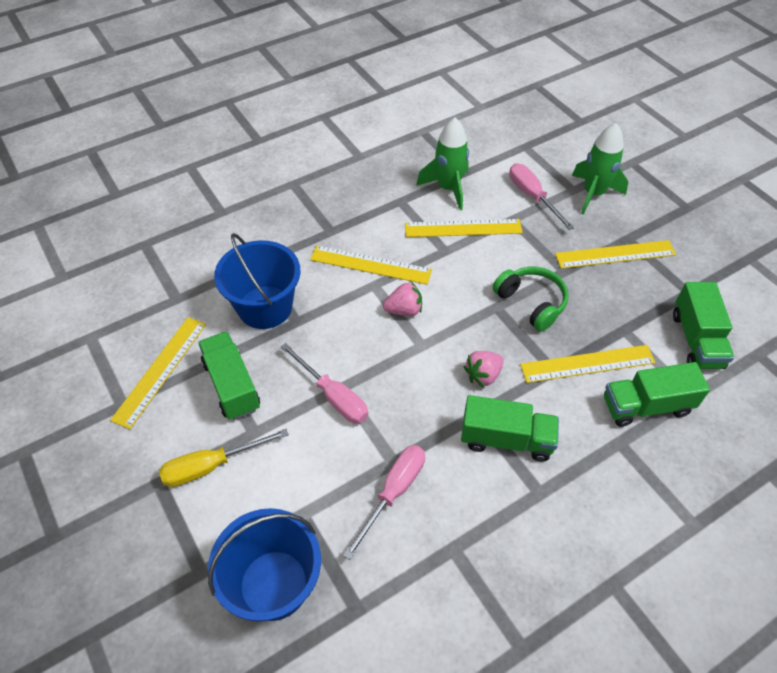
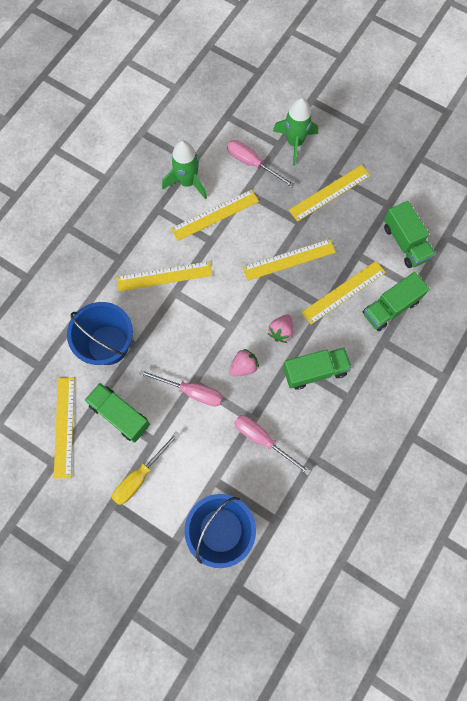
camera: 25 degrees left, 20 degrees up
(393, 492) = (262, 439): pink screwdriver -> pink screwdriver turned 60 degrees counterclockwise
(404, 310) = (206, 304): pink strawberry -> pink strawberry (243, 366)
(531, 303) = (289, 259): green headphones -> yellow ruler

